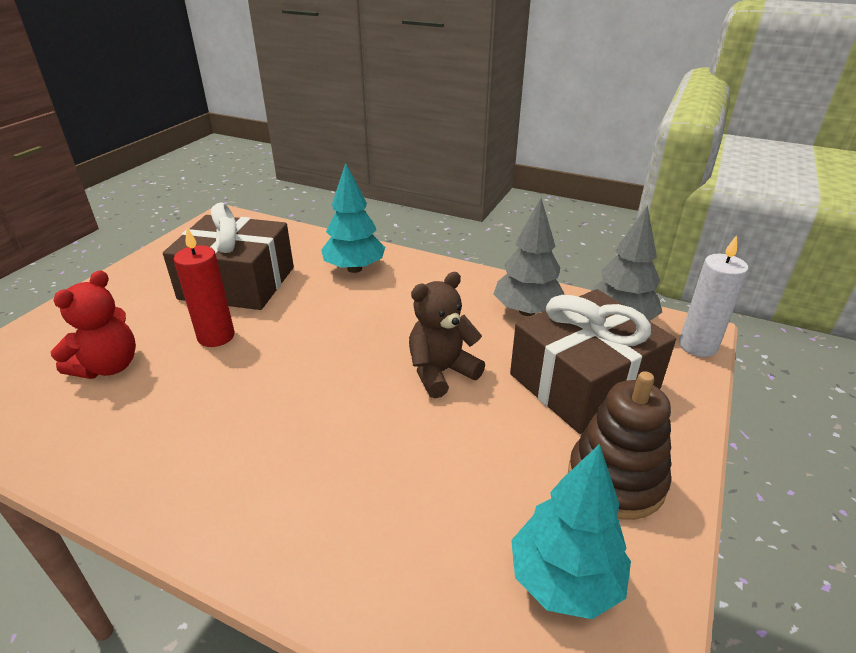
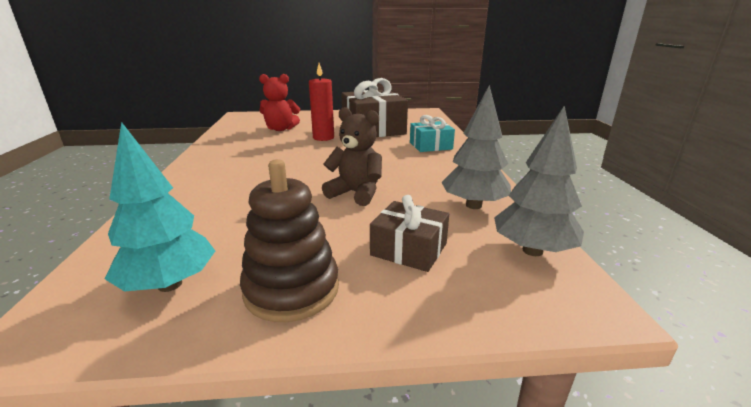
camera: 60 degrees right, 10 degrees down
(354, 269) = (430, 146): turquoise tree -> turquoise gift
(584, 382) = (409, 249): brown gift -> brown gift, size x0.55
(698, 346) = (566, 311): white candle -> none

